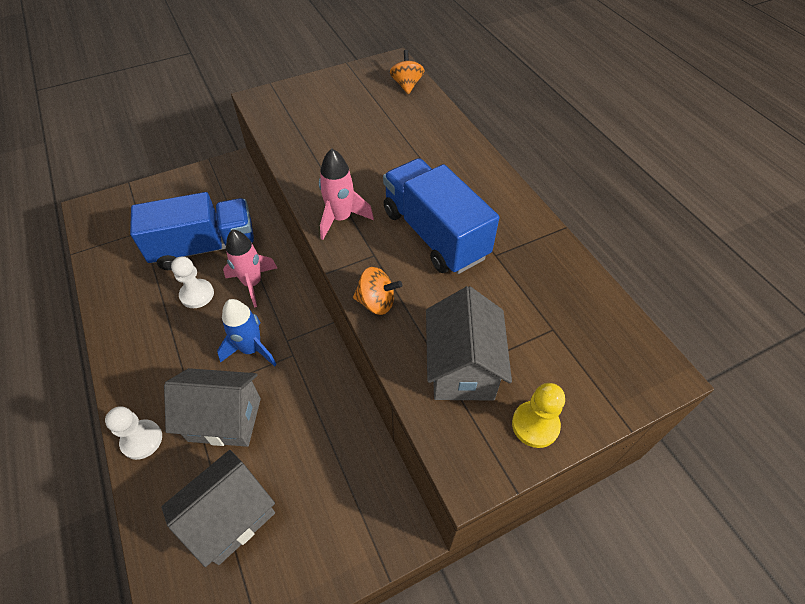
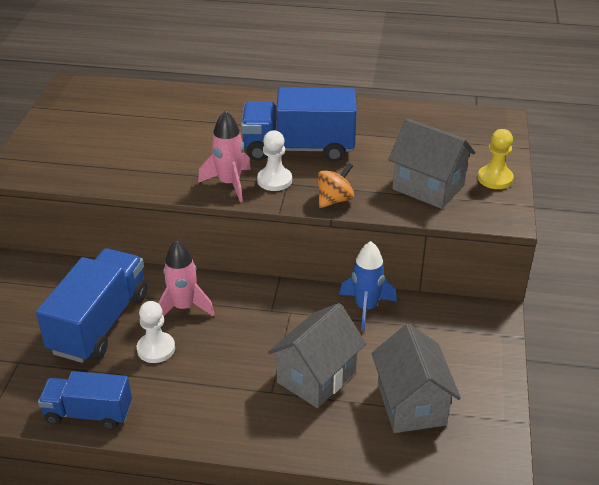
camera: 55 degrees left, 15 degrees down
(111, 297) = (89, 413): none -> blue truck
(142, 440) = (288, 439): white pawn -> white pawn (274, 180)
(251, 349) = (258, 335): blue rocket -> blue rocket (366, 308)
(407, 85) = (113, 91): orange spinning top -> none

